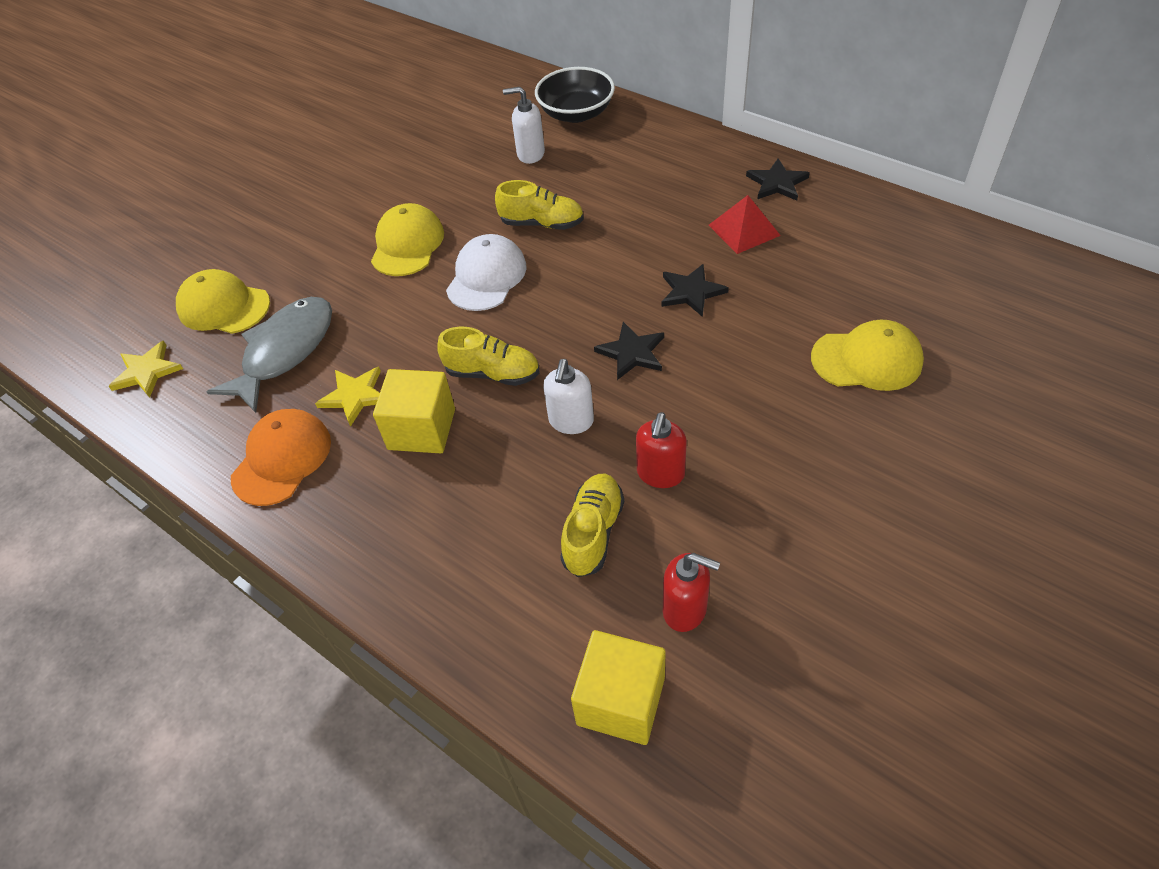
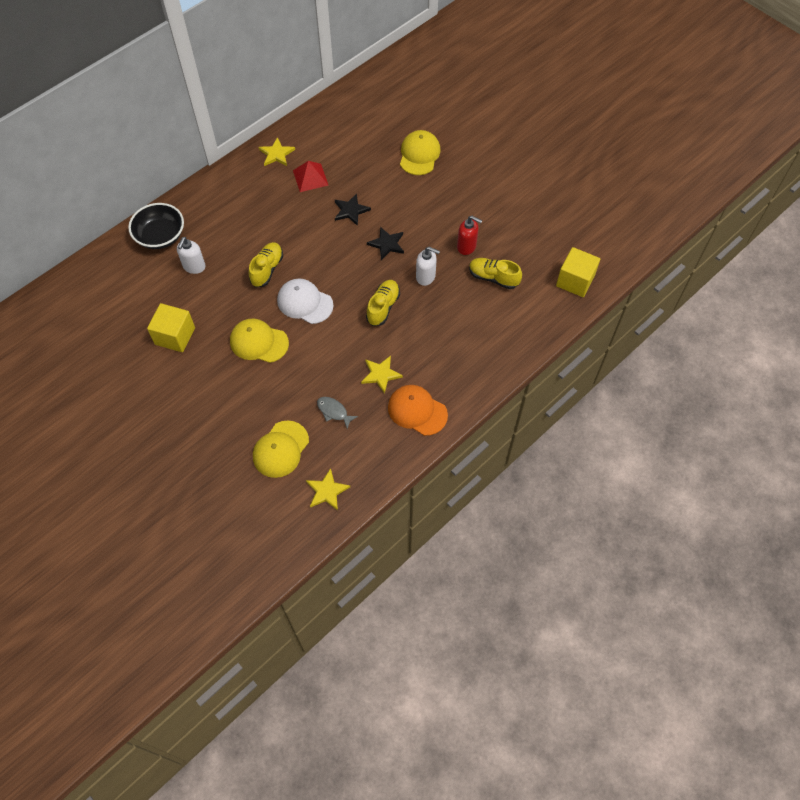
camera: 85 degrees left, 10 degrees up
(285, 352) = (334, 411): grey fish -> grey fish, size x0.48
(422, 429) = (413, 343): yellow cube -> yellow cube (175, 336)
(685, 609) = (538, 251): red soap dispenser -> none
(777, 183) = (276, 154): black star -> yellow star

